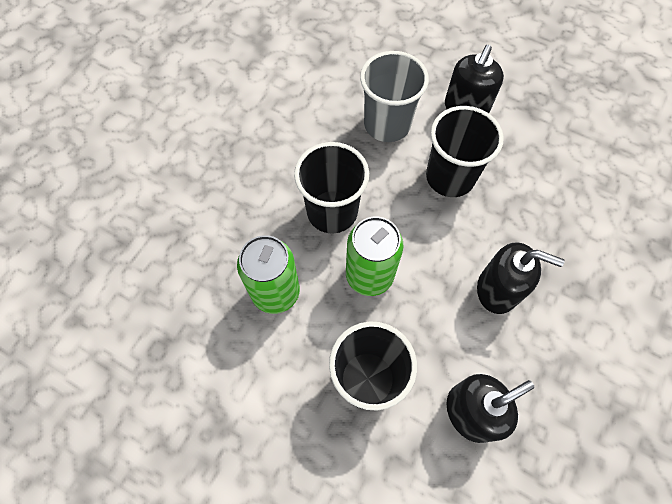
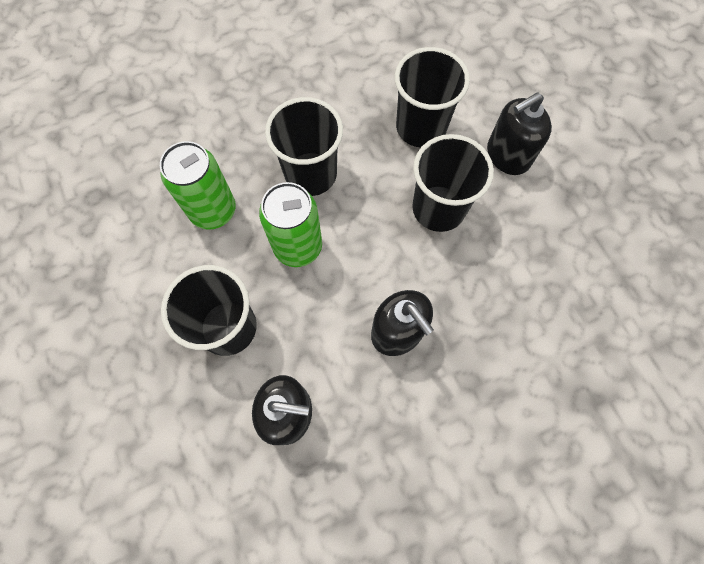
camera: 35 degrees right, 5 degrees up
(387, 124) = (421, 127): grey cup -> black cup

